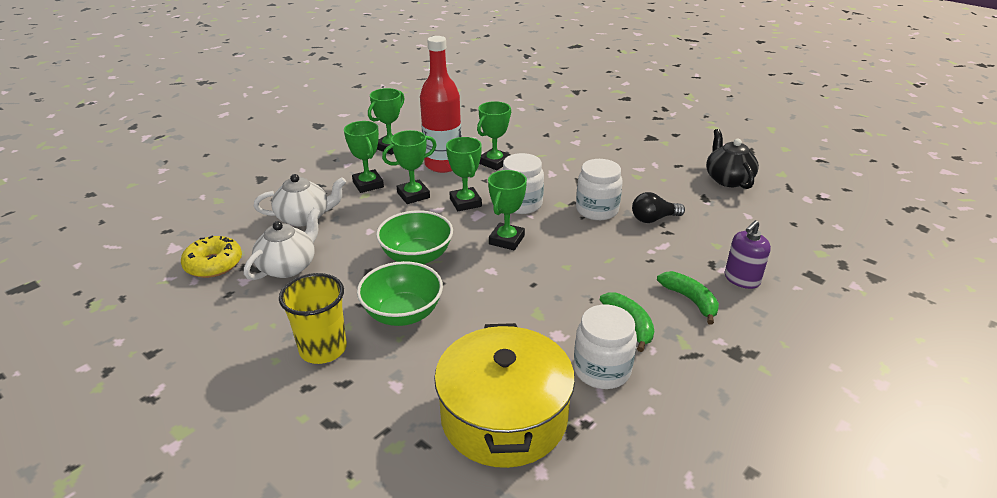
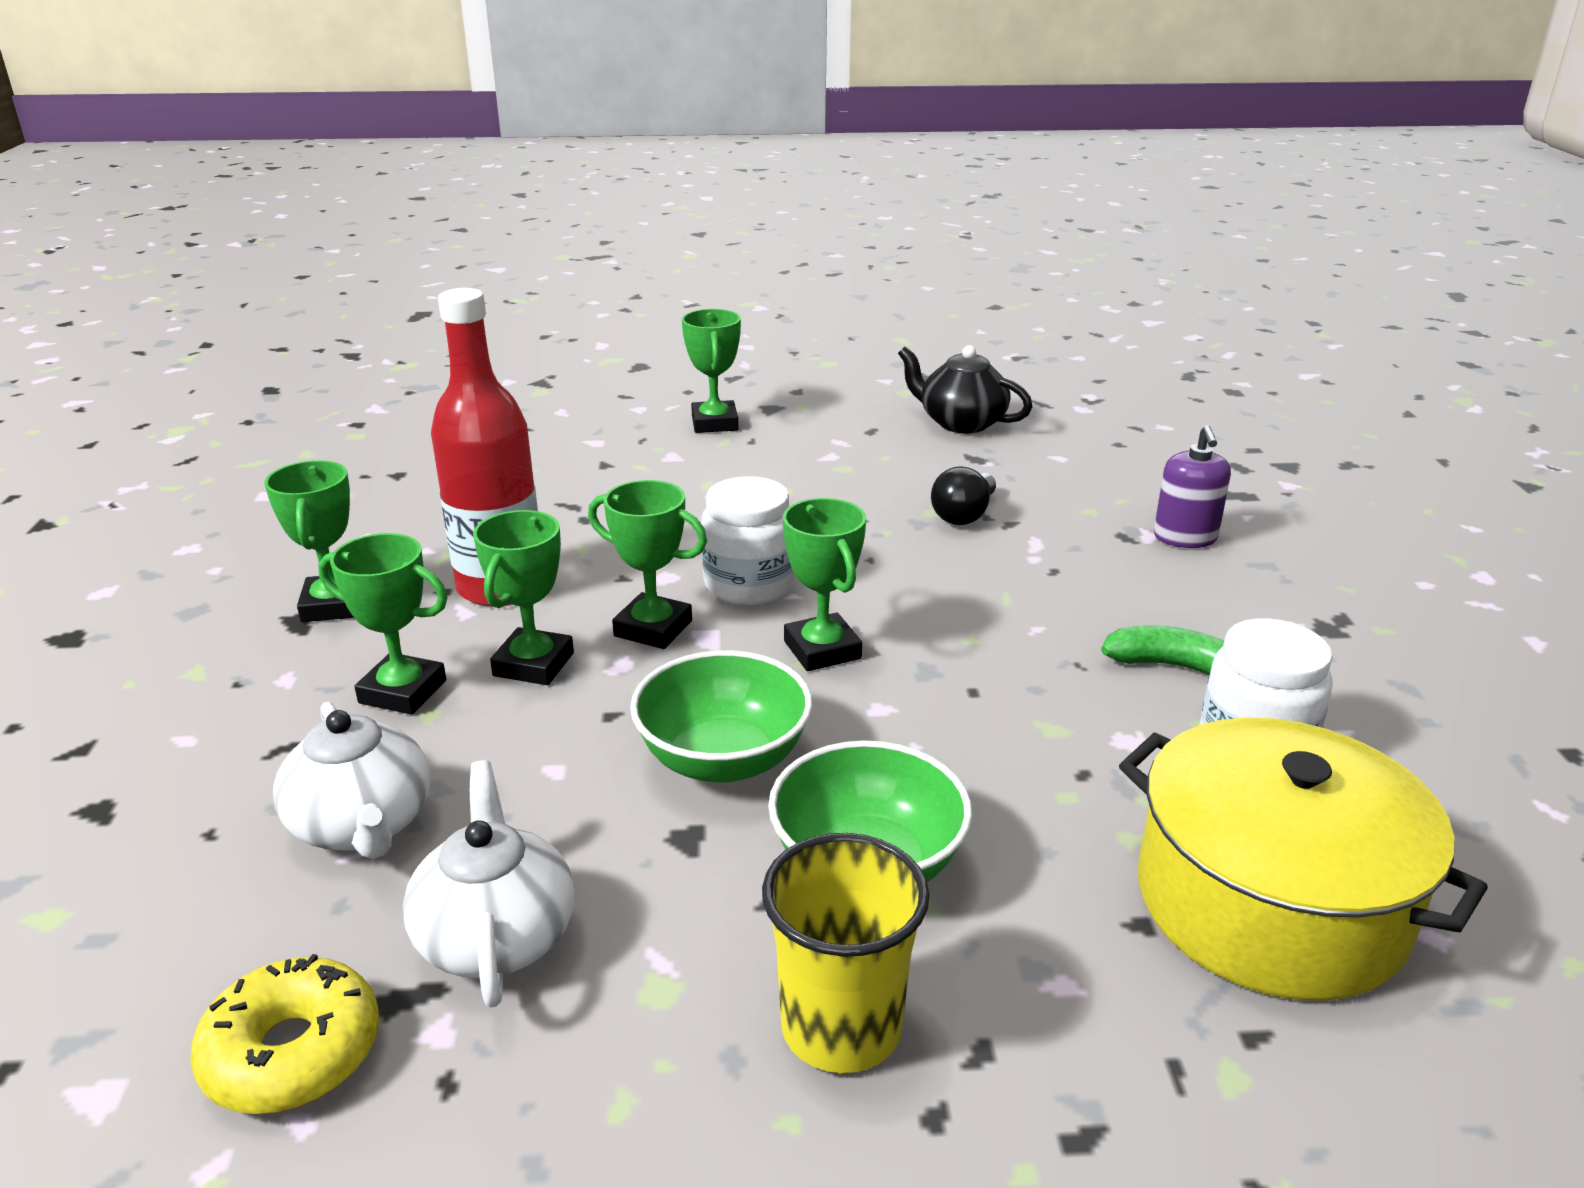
camera: 45 degrees left, 5 degrees down
(304, 217) = (363, 825): white teapot -> white teapot turned 120 degrees clockwise
(494, 162) = (591, 543): green trophy -> green trophy (714, 423)
(597, 210) = (873, 539): white jar -> none
(690, 300) = (1182, 595): green banana -> none

